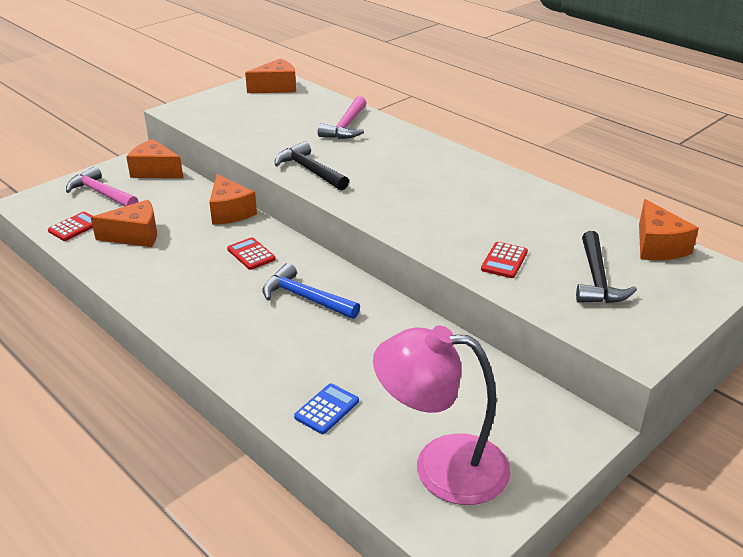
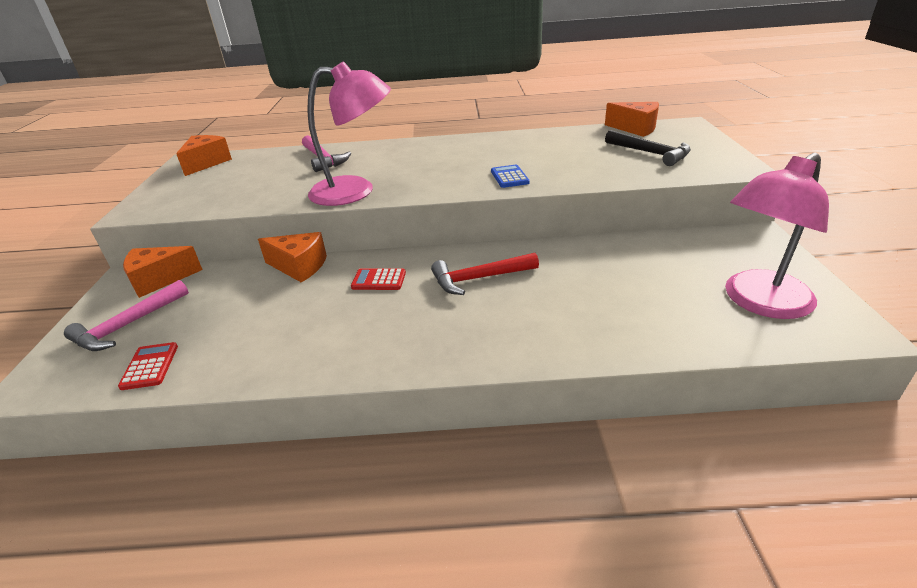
camera: 45 degrees left, 0 degrees up
(101, 193) = (128, 325): pink hammer -> pink hammer turned 45 degrees counterclockwise
(135, 236) = (239, 332): orange cheese -> none
(305, 298) = (479, 279): blue hammer -> red hammer
(309, 170) = (355, 191): black hammer -> pink lamp
(327, 409) = (642, 326): blue calculator -> blue calculator (509, 177)
(504, 261) = (592, 170): red calculator -> none

